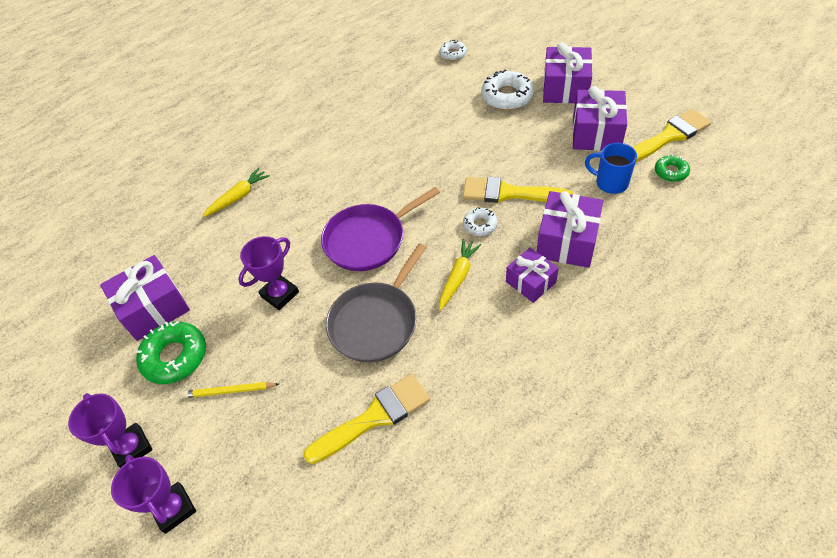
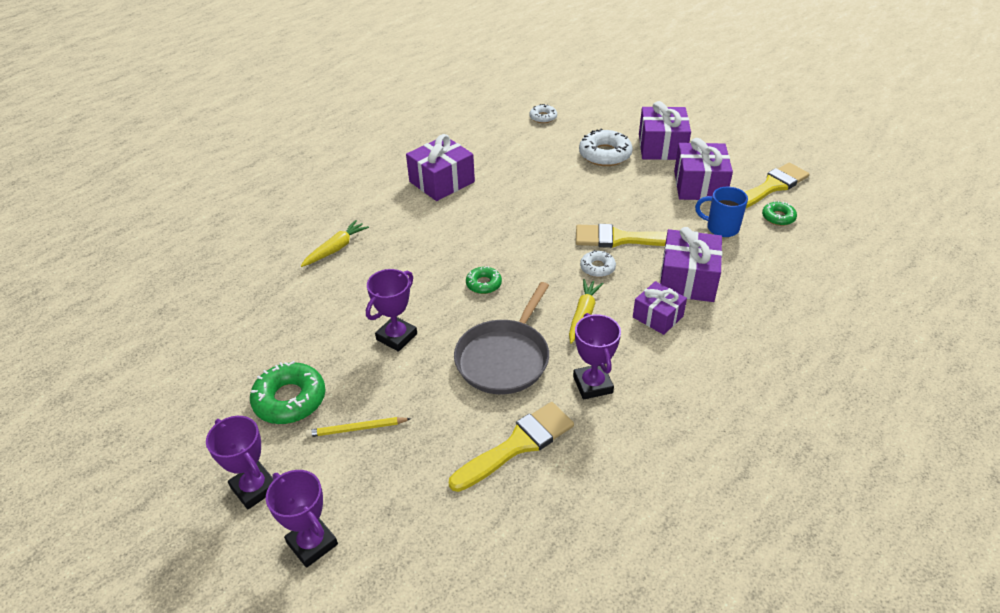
camera: 10 degrees left, 10 degrees down
(154, 308) = (258, 355): purple gift -> purple gift (441, 182)
(368, 240) = (483, 284): purple pan -> green donut
(455, 355) = (592, 384): none -> purple trophy

